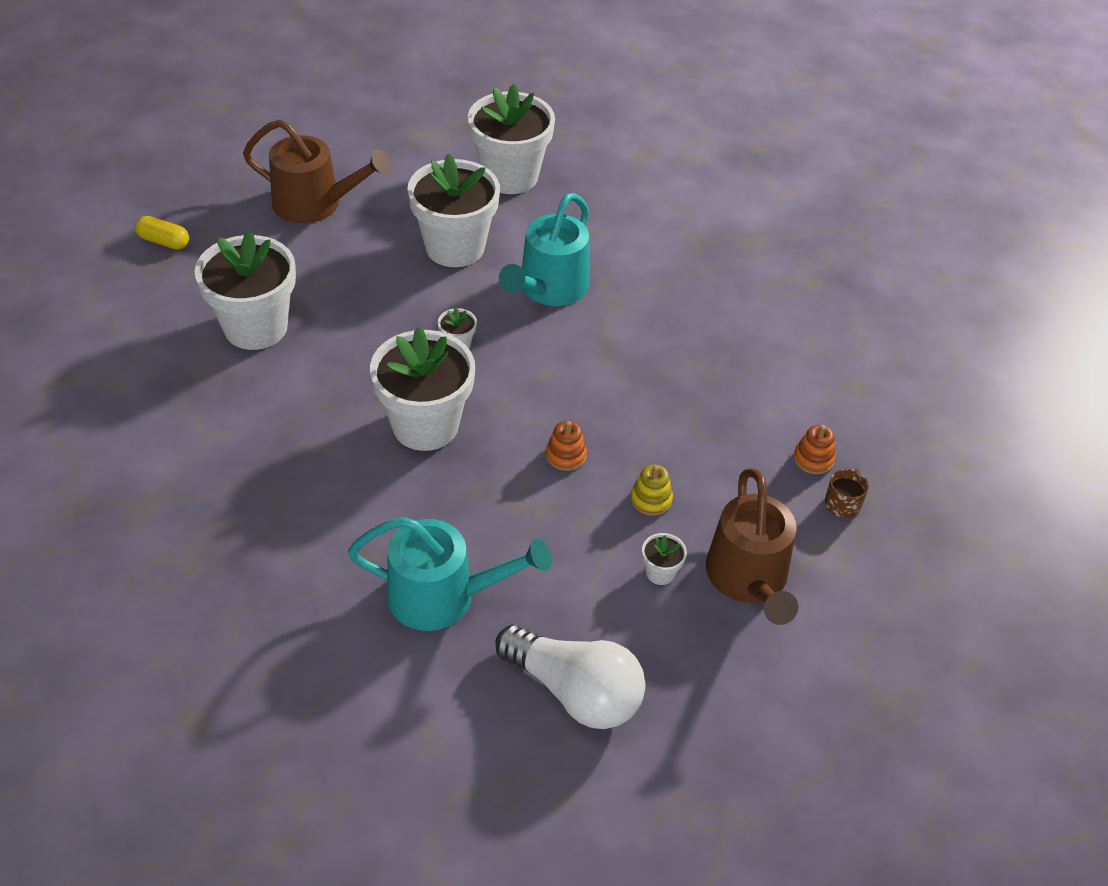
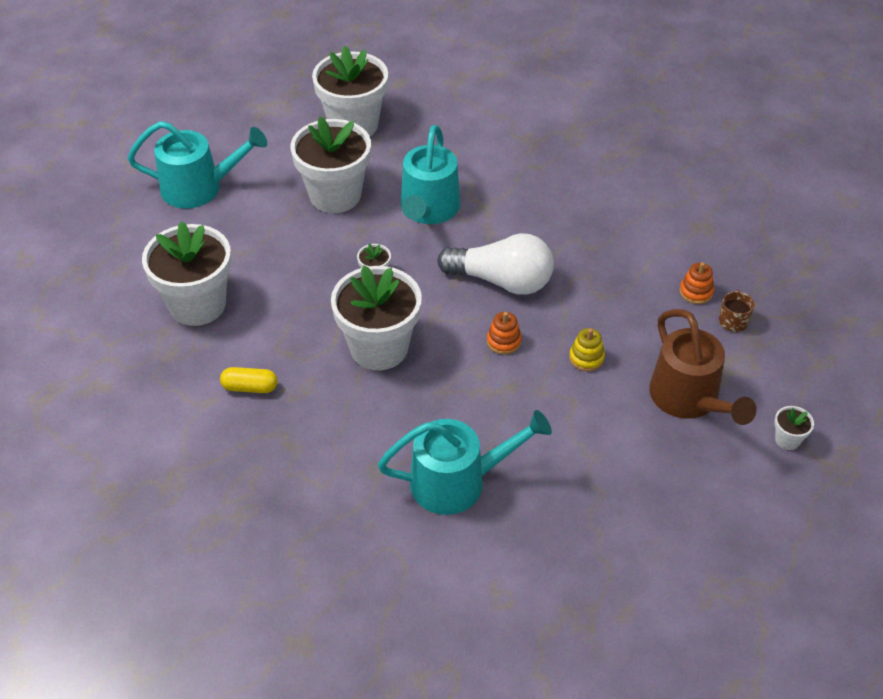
camera: 15 degrees left, 0 degrees up
(164, 241) = (82, 252): yellow capsule -> yellow capsule (250, 387)
(315, 204) = (199, 188): brown watering can -> turquoise watering can
(575, 692) = (596, 526): white light bulb -> white light bulb (501, 281)
(660, 572) = (619, 413): white flower pot -> white flower pot (787, 440)

